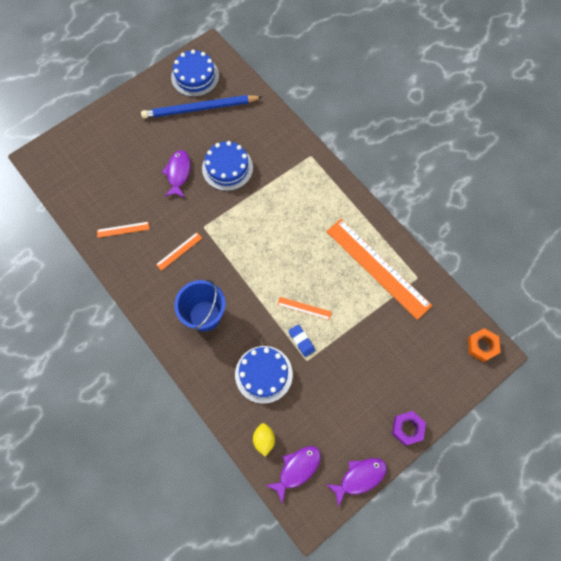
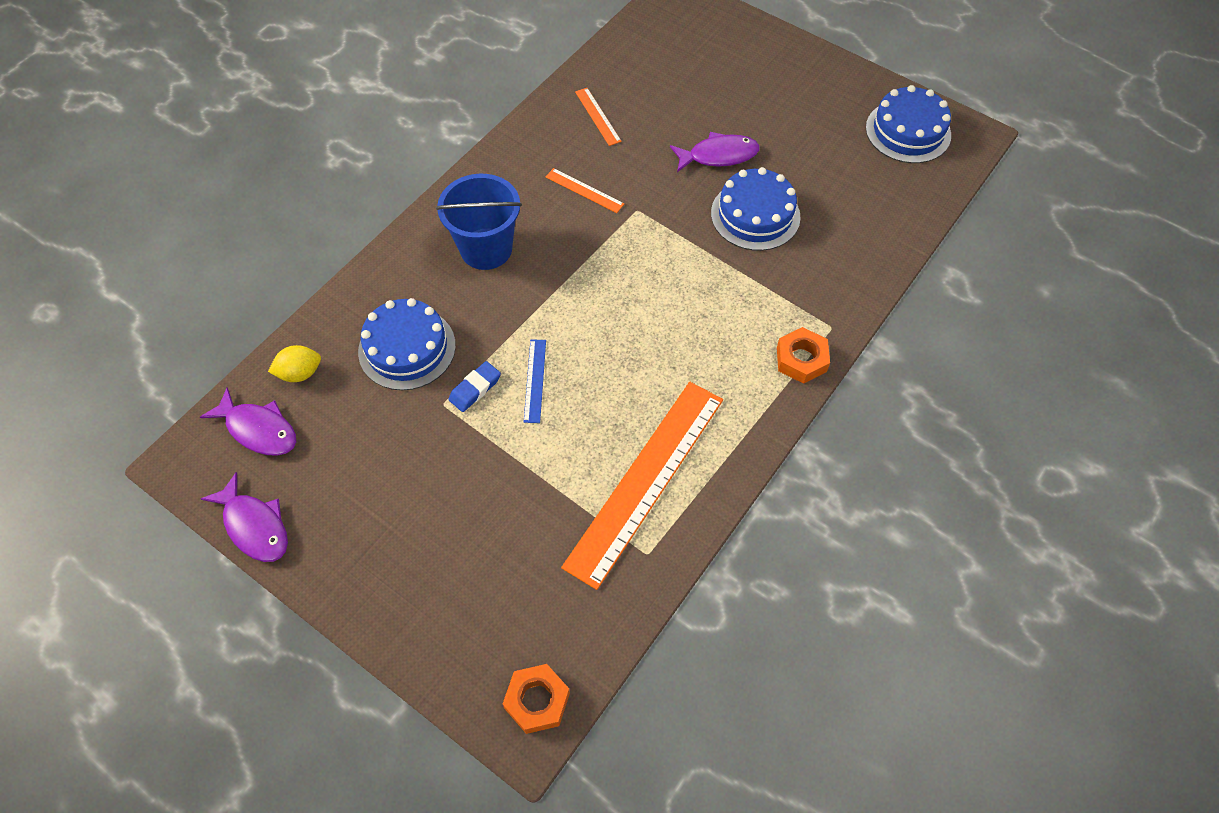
camera: 75 degrees right, 10 degrees down
(199, 108) = (849, 152): blue pencil -> none
(304, 308) = (535, 380): orange ruler -> blue ruler
(326, 175) = (801, 359): none -> orange nut
(407, 428) = (349, 588): purple nut -> none

